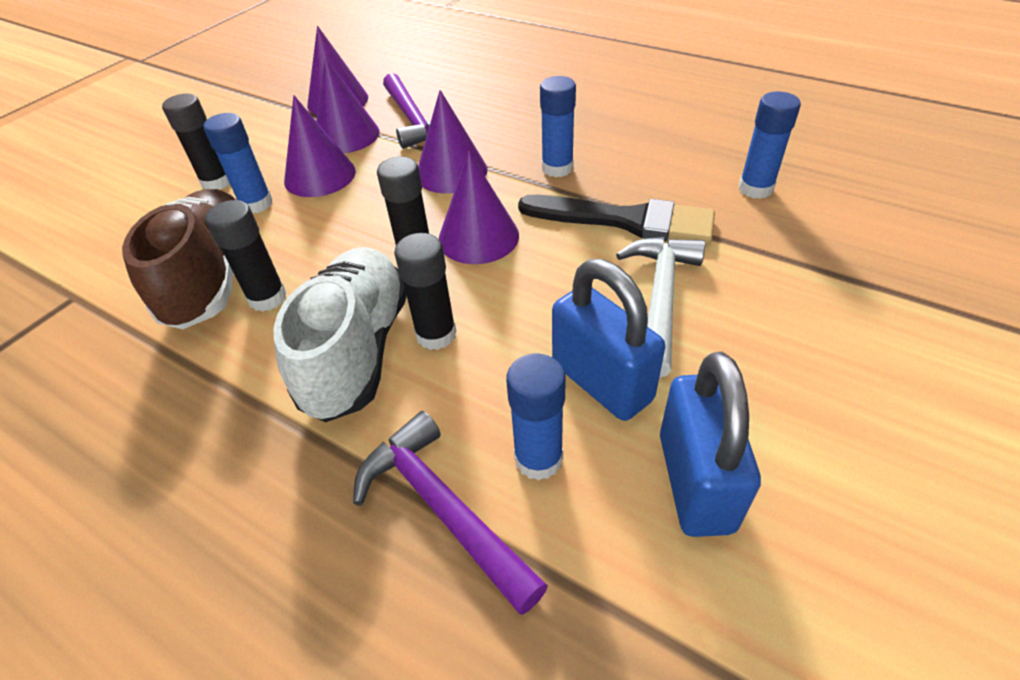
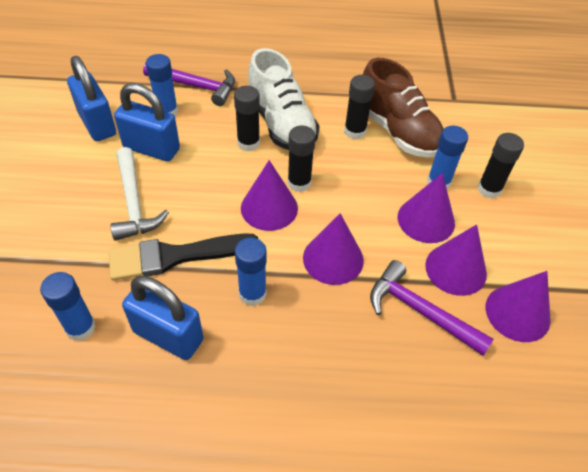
camera: 145 degrees right, 5 degrees up
(661, 161) = (168, 336): none -> blue padlock

